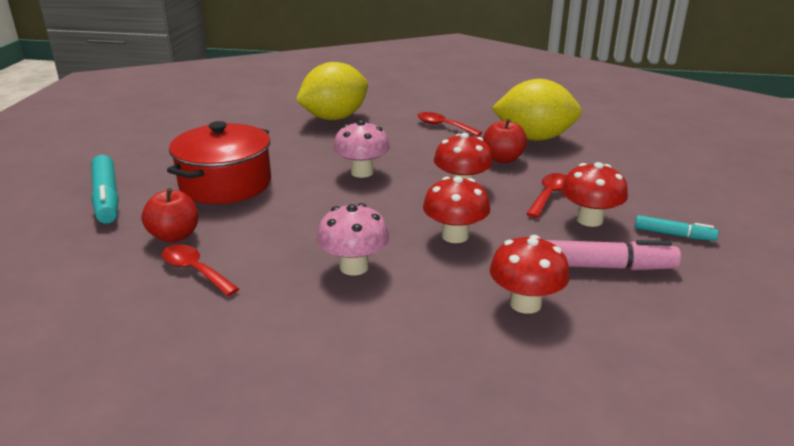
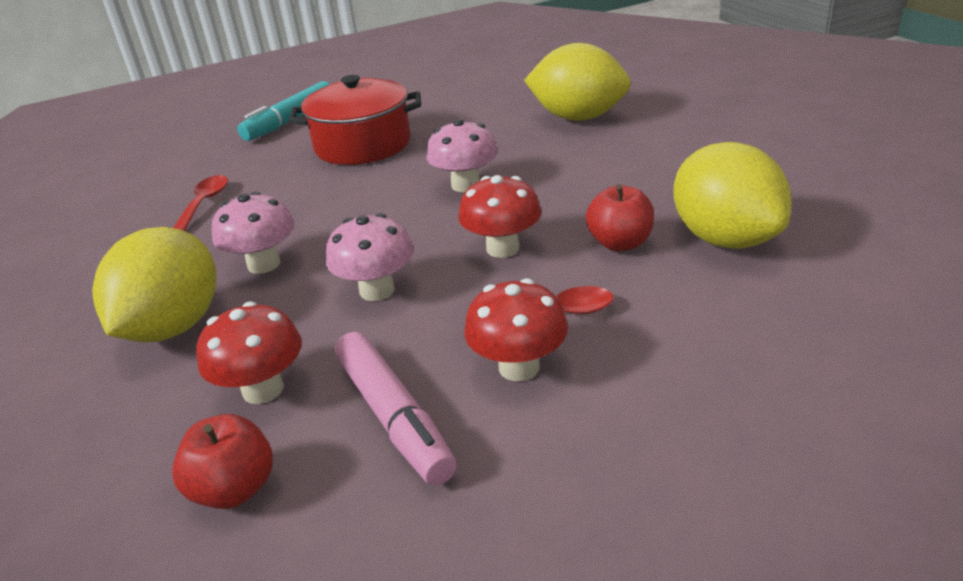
camera: 60 degrees right, 5 degrees up
(174, 236) = (252, 171): red apple -> red apple (235, 489)
(394, 325) = (173, 327): none -> yellow lemon
(444, 126) = (658, 173): red spoon -> none
(455, 236) = (377, 290): red mushroom -> pink mushroom
(673, 234) = (556, 458): turquoise marker -> none

